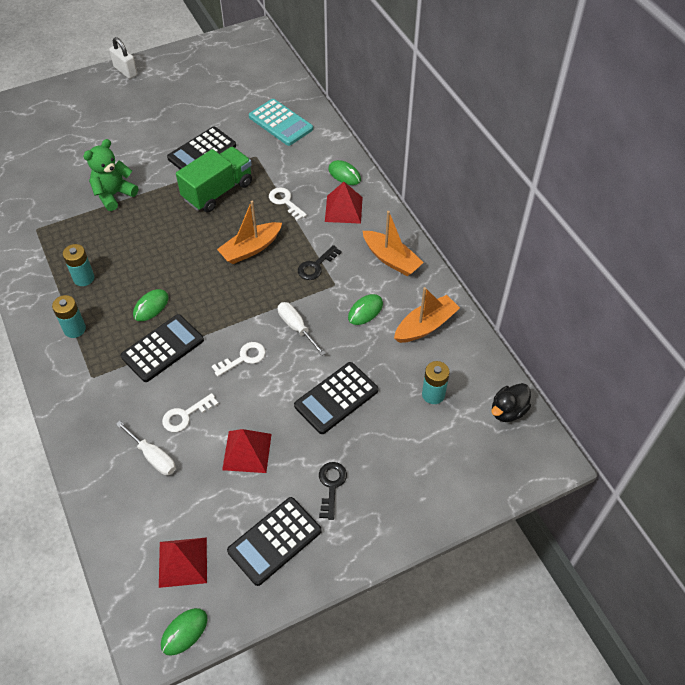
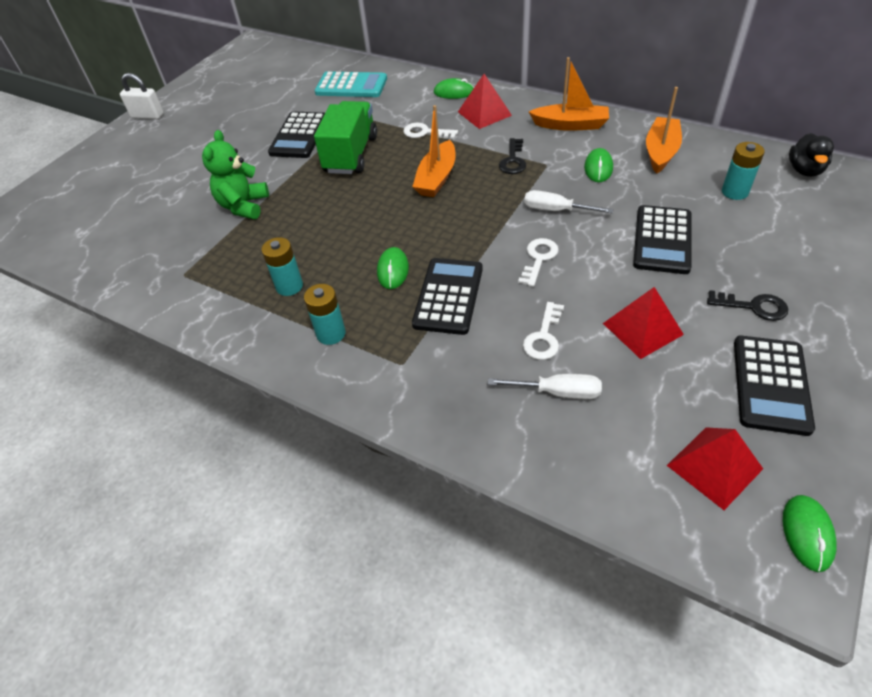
camera: 30 degrees left, 5 degrees down
(331, 486) = (753, 306): black key -> black key turned 135 degrees clockwise

